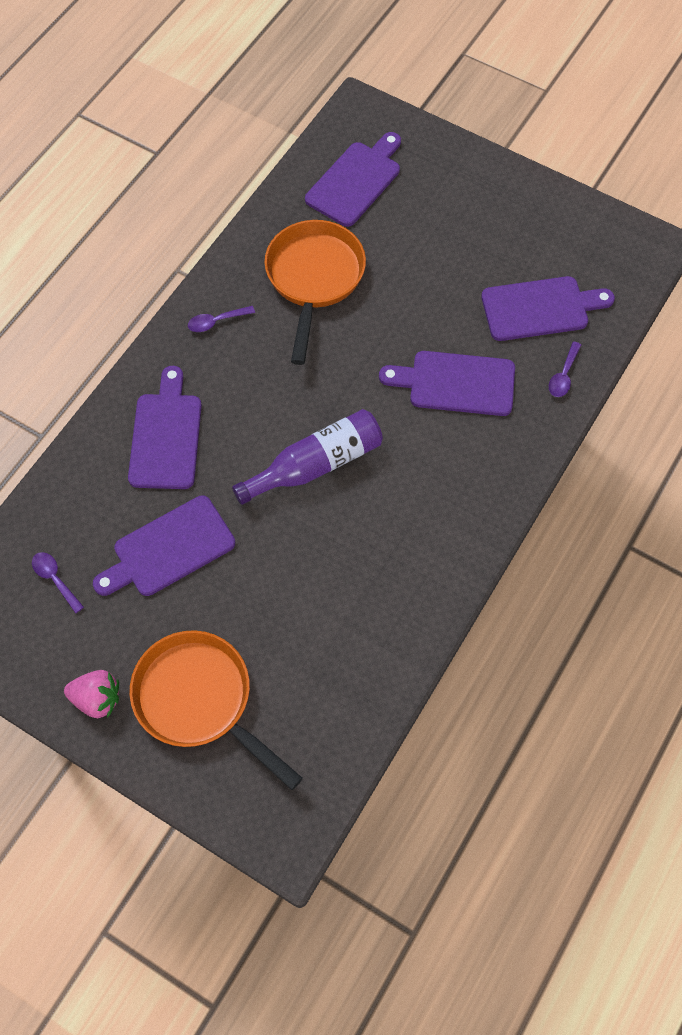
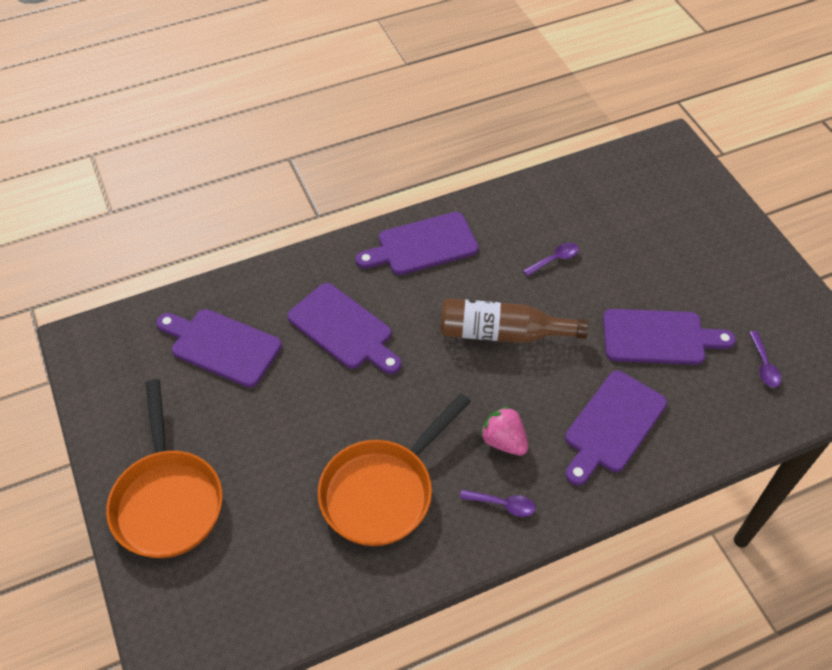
camera: 145 degrees left, 10 degrees down
(97, 699) = (764, 272): pink strawberry -> pink strawberry (504, 441)
(200, 700) = (688, 235): orange pan -> orange pan (168, 500)
(315, 465) = (503, 333): purple bottle -> brown bottle
(355, 181) = (257, 574): purple cutting board -> purple cutting board (423, 245)
(563, 376) = (259, 287): purple spoon -> purple spoon (555, 259)

